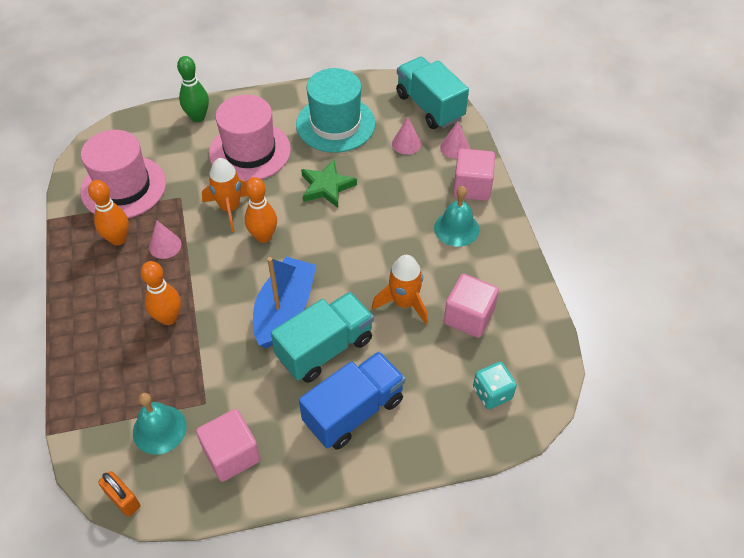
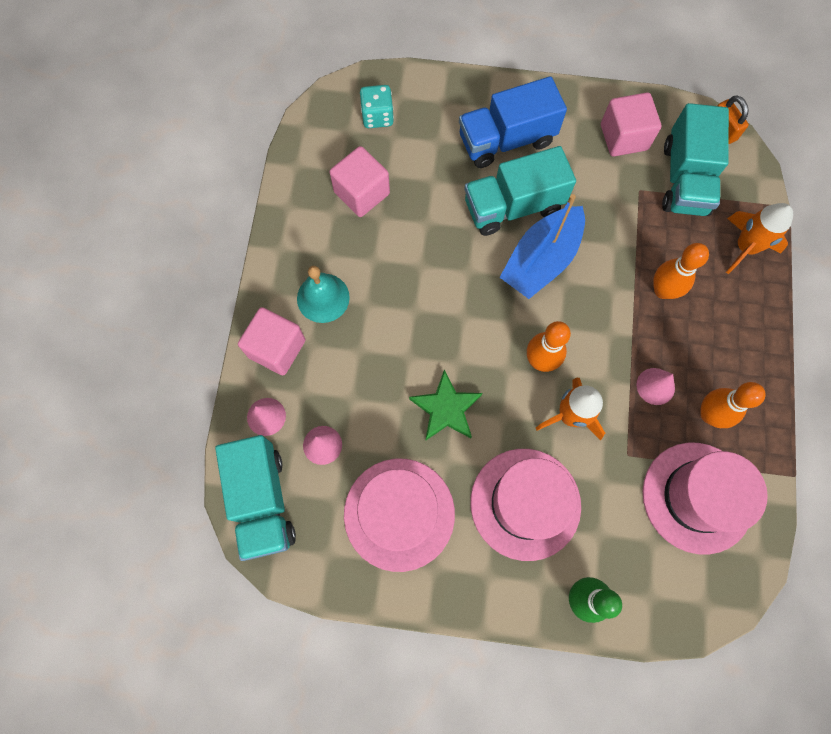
camera: 160 degrees left, 20 degrees up
(159, 429) = (685, 179): turquoise bell -> turquoise truck
(335, 124) = (399, 514): turquoise hat -> pink hat
(404, 303) = (418, 228): orange rocket -> orange rocket (745, 247)

